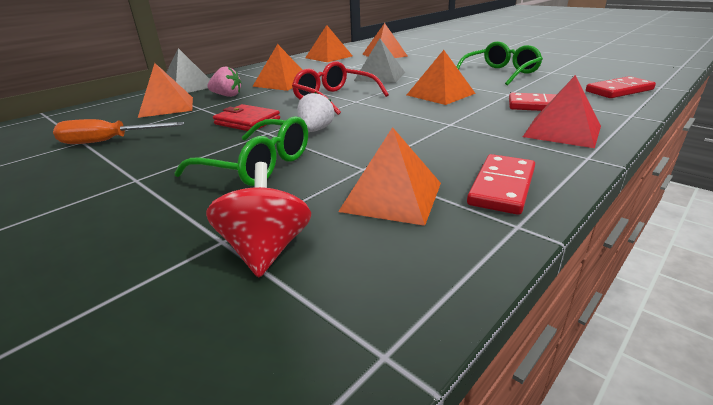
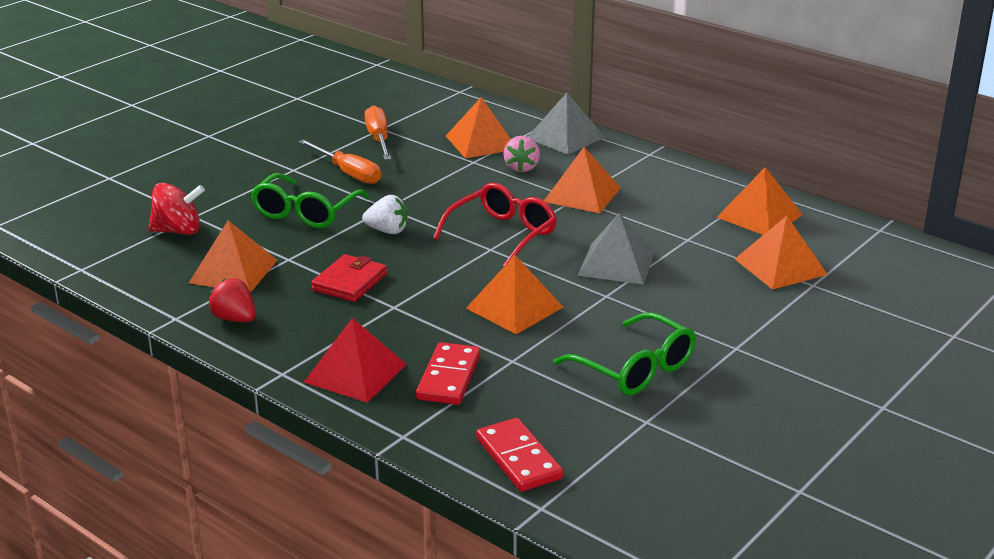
camera: 85 degrees right, 0 degrees up
(177, 151) = (348, 173): none -> orange screwdriver
(247, 121) = (422, 193): red wallet -> red wallet (349, 282)
(501, 187) = (235, 319): red domino -> red strawberry

